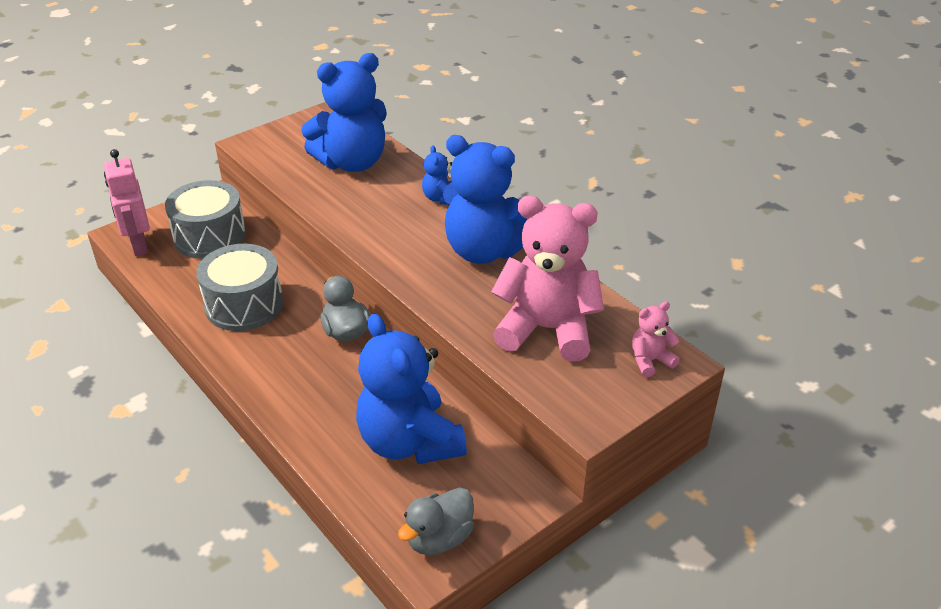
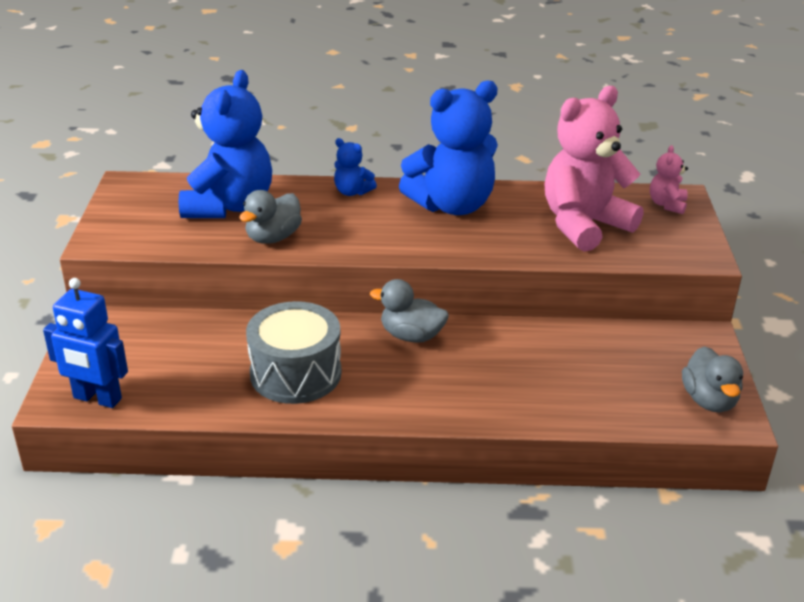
camera: 50 degrees left, 5 degrees down
(138, 245) = (97, 399): pink robot -> blue robot
(210, 237) = (156, 349): grey drum -> none
(334, 200) = (273, 238): none -> grey duck
(409, 442) = (588, 366): blue teddy bear -> none

